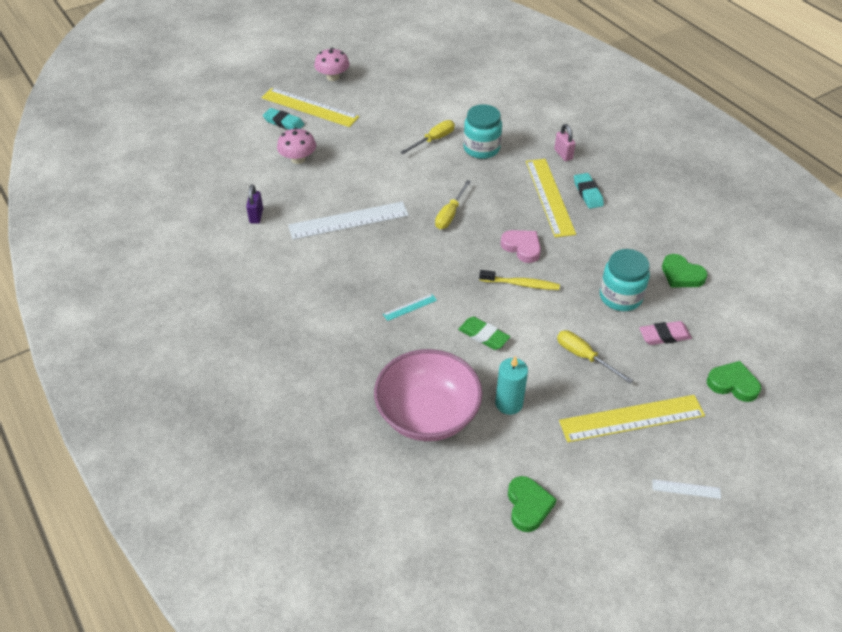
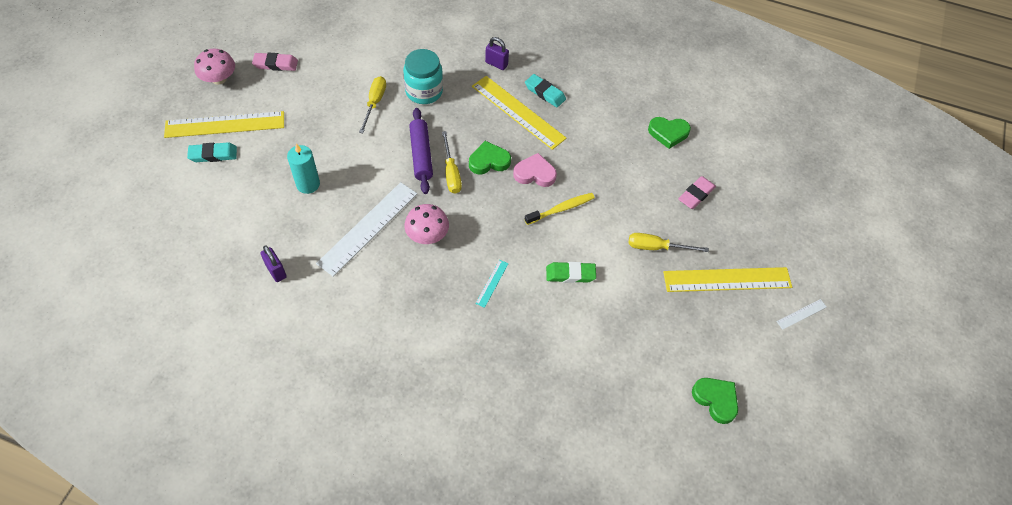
camera: 40 degrees left, 10 degrees up
(298, 159) = (263, 188): pink mushroom -> pink mushroom (427, 235)
(382, 84) = (275, 64): none -> pink eraser
(427, 414) = (586, 372): pink bowl -> none
(437, 191) = (421, 155): none -> purple rolling pin
(509, 403) = (636, 323): turquoise candle -> turquoise candle (308, 184)
(563, 154) = (496, 64): pink padlock -> purple padlock
(620, 297) = (641, 178): turquoise jar -> none
(632, 419) = (727, 280): yellow ruler -> yellow ruler turned 45 degrees clockwise
(733, 384) = (768, 208): green heart -> green heart (489, 161)

